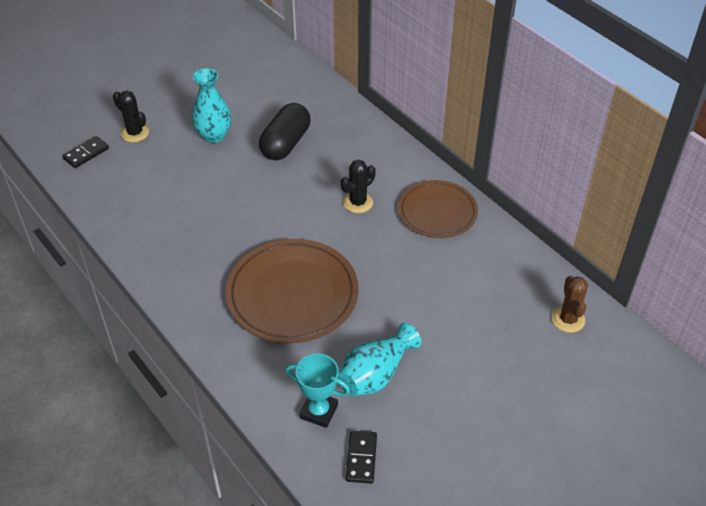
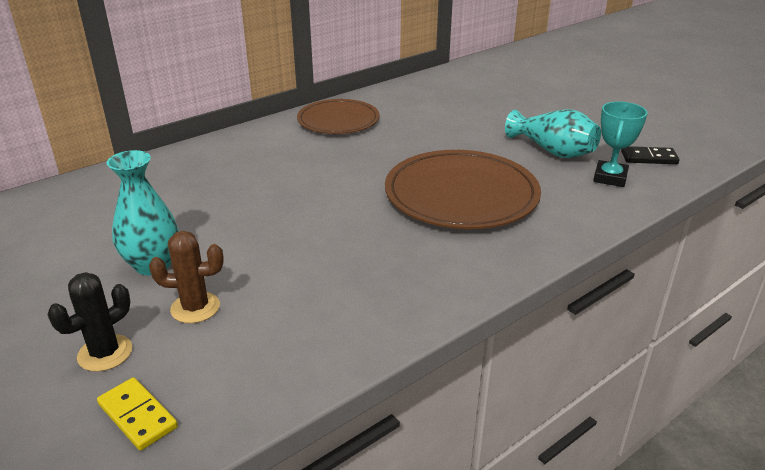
camera: 90 degrees left, 15 degrees down
(86, 154) = (138, 416): black domino -> yellow domino
(285, 143) = (197, 205): black capsule -> none
(358, 202) = (318, 159): black cactus -> none
(568, 319) = (466, 78): brown cactus -> brown cactus (195, 308)

